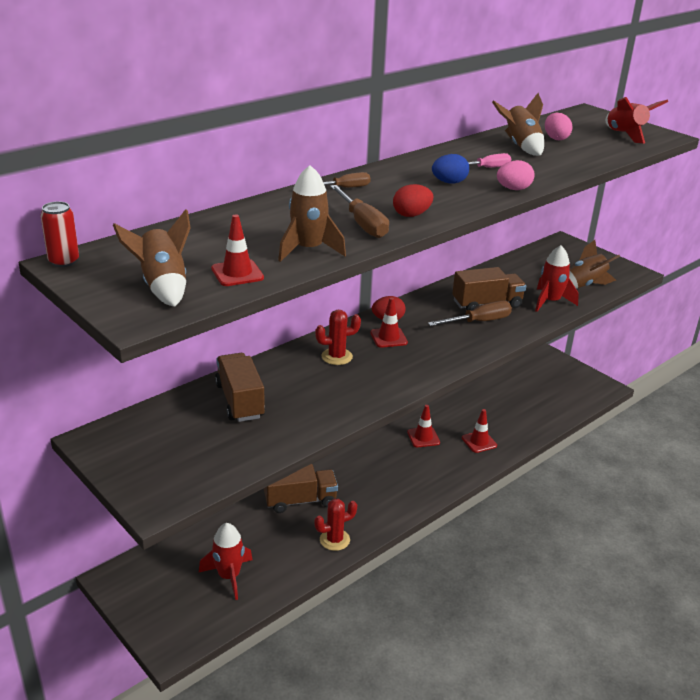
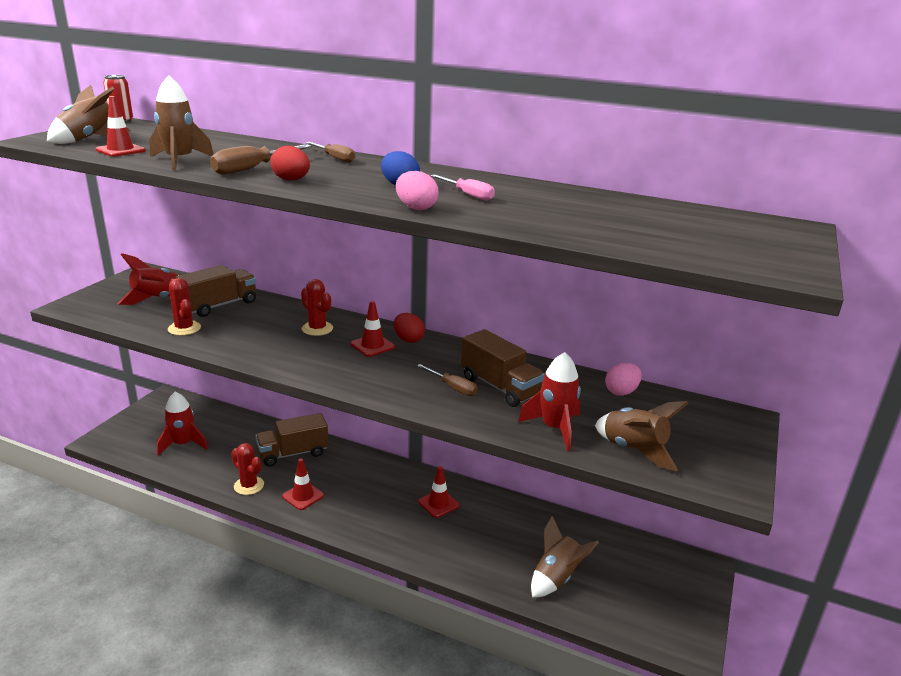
camera: 65 degrees right, 5 degrees down
(282, 429) = (184, 328): none -> red cactus
(300, 500) = (293, 453): brown truck -> brown truck turned 105 degrees clockwise
(478, 322) = (453, 388): brown screwdriver -> brown screwdriver, size x0.66
(479, 442) = (462, 547): red traffic cone -> red traffic cone (303, 496)
(520, 146) = (570, 203): brown rocket -> brown rocket (556, 577)
(555, 138) = (636, 216): pink egg -> pink egg (621, 392)
(625, 135) = (737, 250): red rocket -> red rocket (157, 299)

